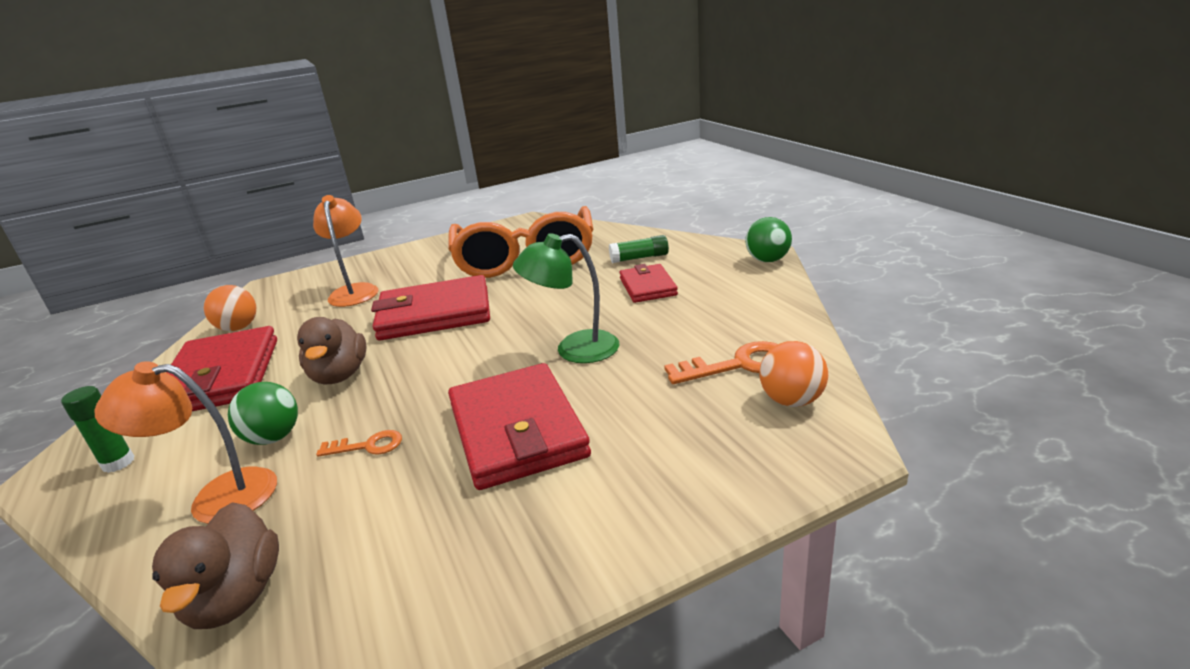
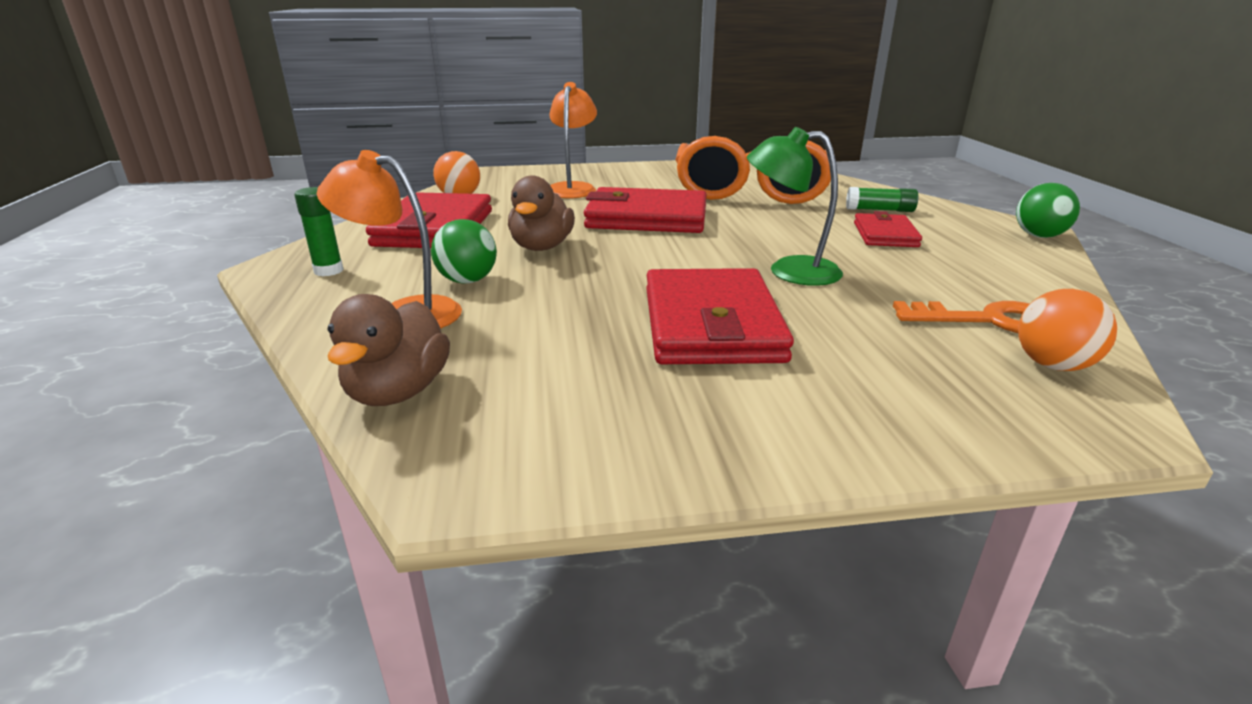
camera: 15 degrees right, 0 degrees up
(368, 446) = (554, 305): orange key -> none

